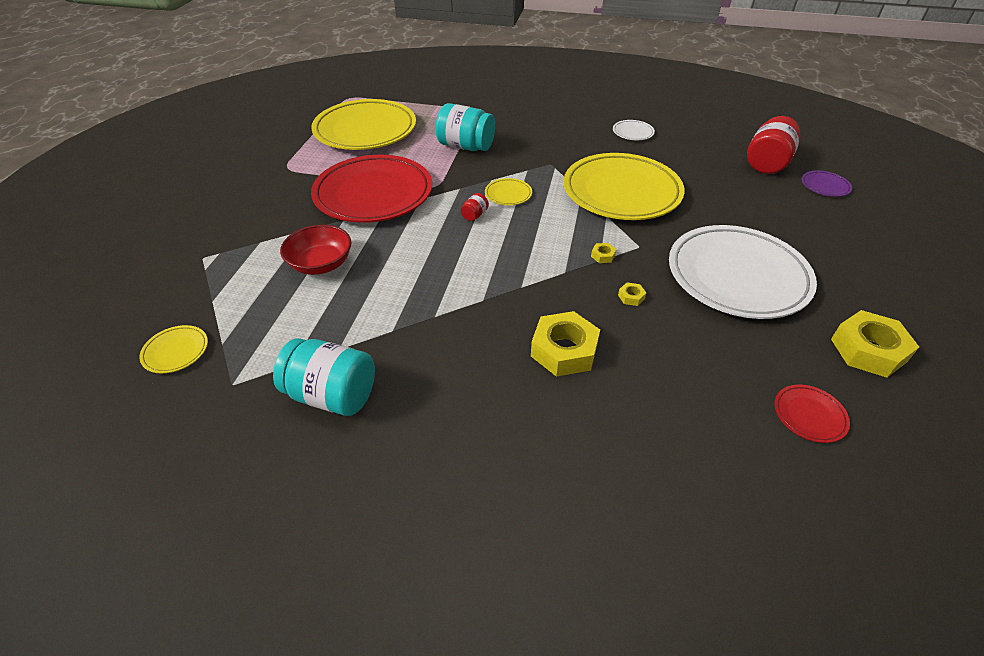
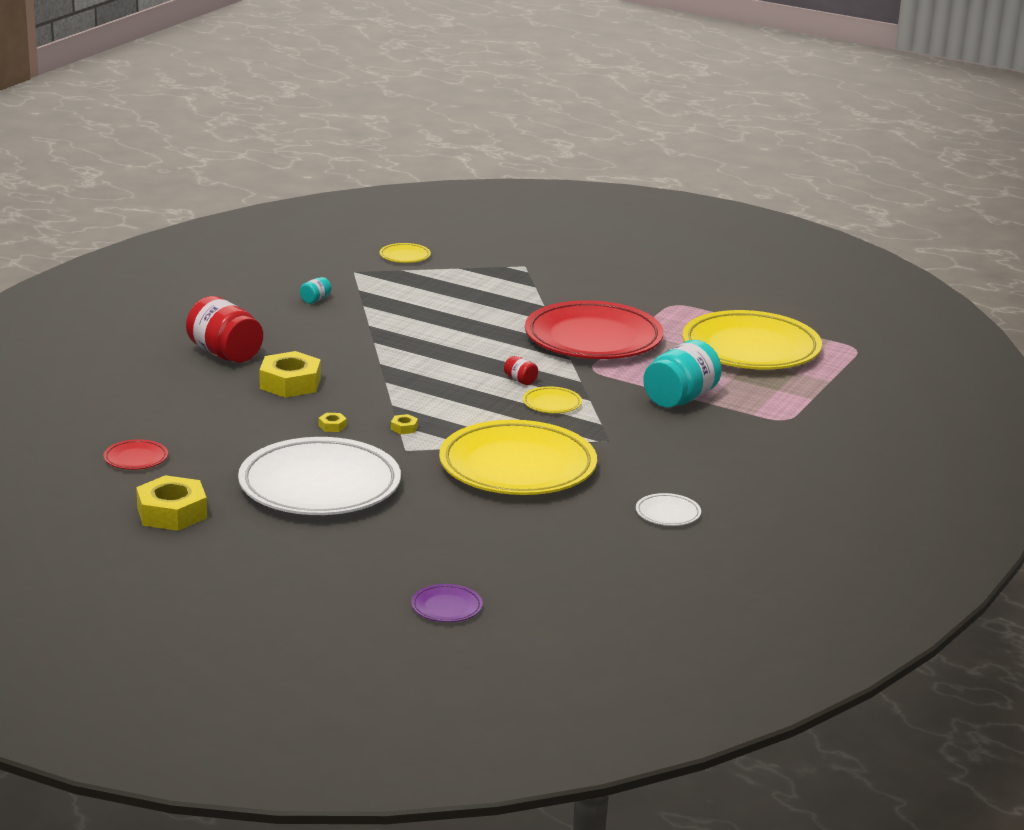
camera: 105 degrees right, 20 degrees down
(321, 264) = (482, 307): red bowl -> none
(332, 395) = (315, 300): turquoise jar -> turquoise jar, size x0.43
(767, 163) = (530, 587): red jar -> red jar (225, 354)

